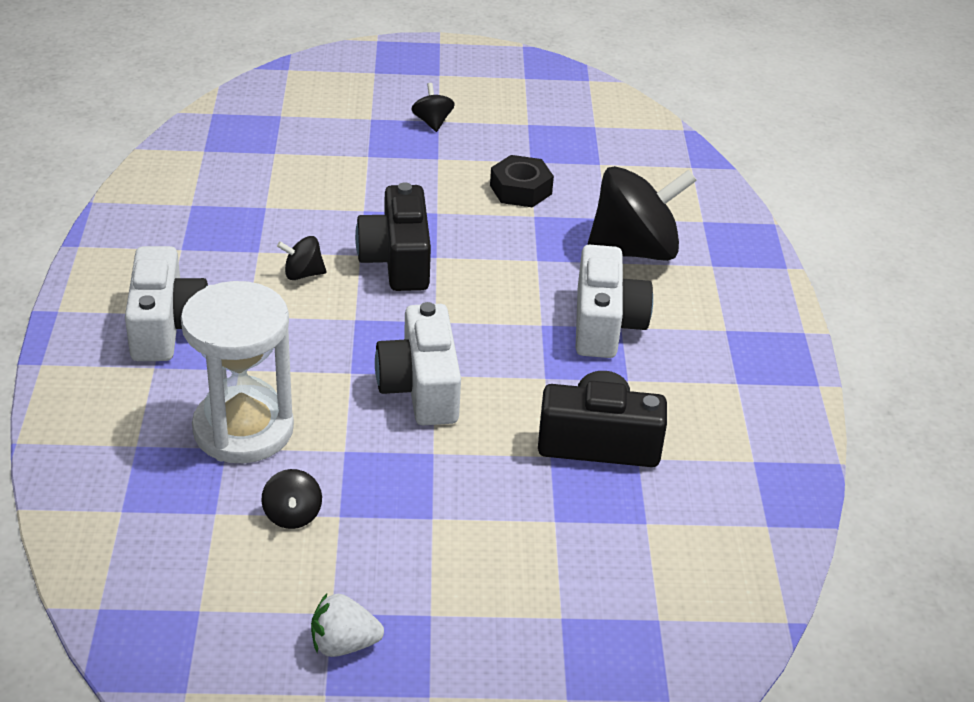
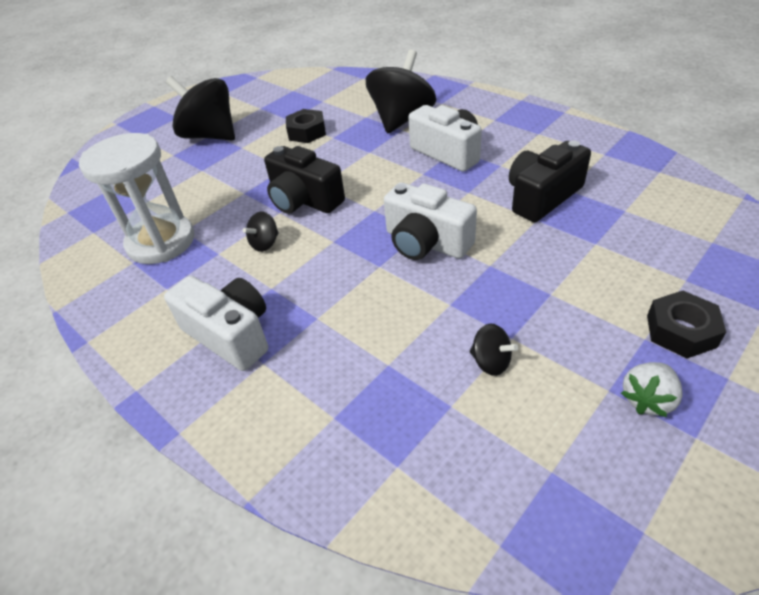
camera: 40 degrees left, 5 degrees up
(243, 429) = (379, 345): white hourglass -> white hourglass (161, 242)
(432, 122) = (210, 136): black spinning top -> black spinning top, size x2.31
(468, 638) = (681, 331): none -> black nut

